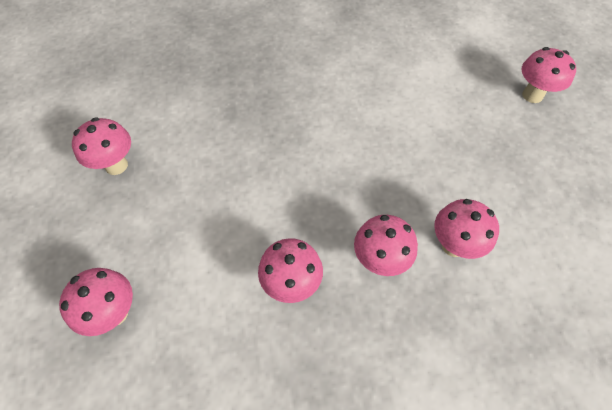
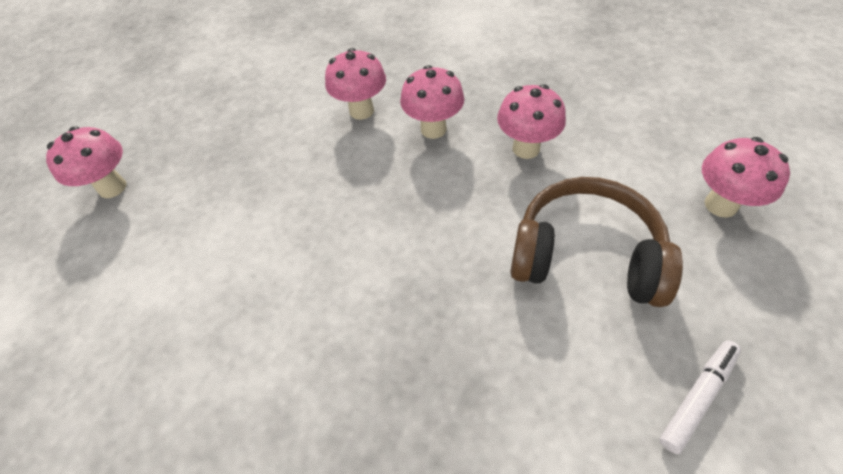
camera: 140 degrees left, 5 degrees down
(116, 165) = (696, 398): pink mushroom -> white marker
(203, 214) = (586, 255): none -> brown headphones

